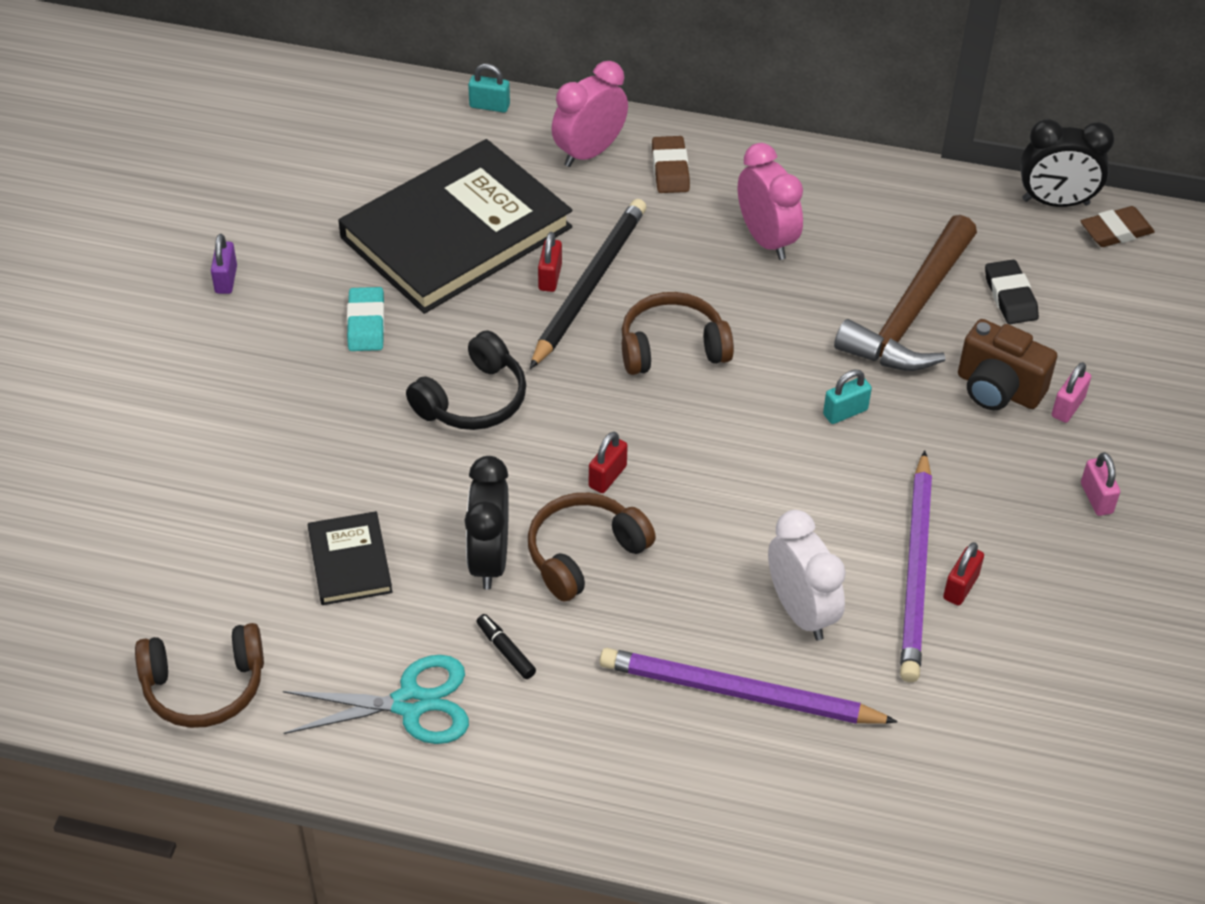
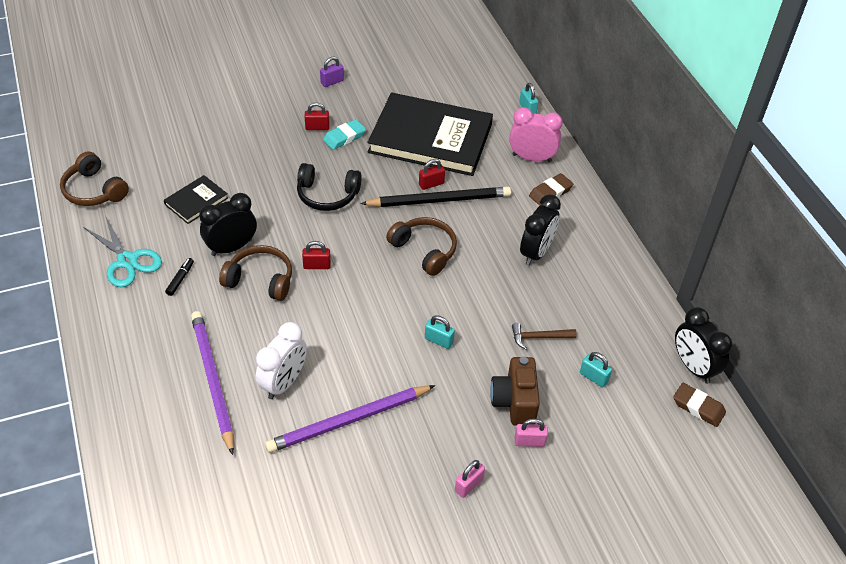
camera: 55 degrees right, 0 degrees up
(766, 240) = (536, 252): pink clock -> black clock
(911, 312) = (539, 337): brown hammer -> brown hammer, size x0.44
(960, 587) = (351, 446): red padlock -> red padlock (317, 127)
(1010, 296) = (593, 377): black eraser -> turquoise padlock

